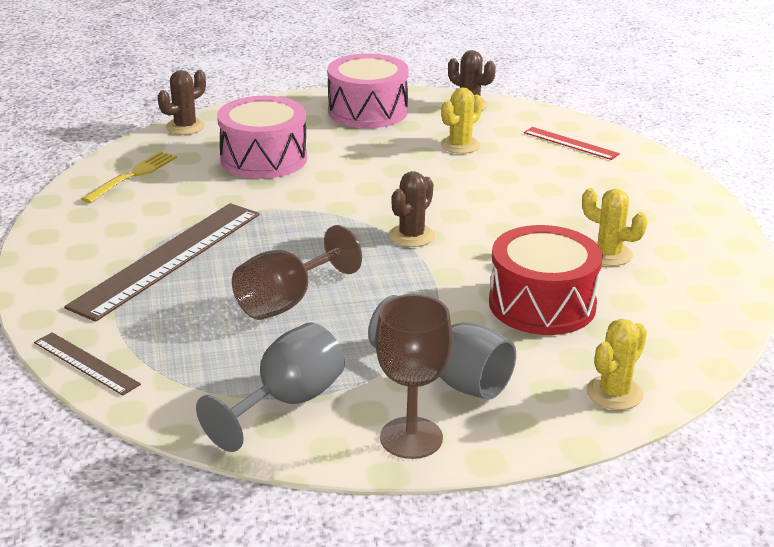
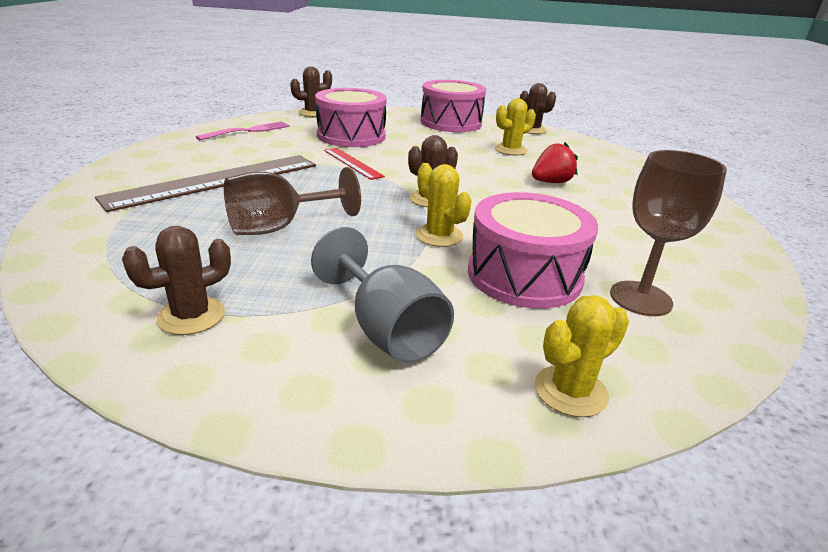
camera: 15 degrees right, 0 degrees up
(86, 363) = (56, 241): brown ruler -> none
(133, 176) = (248, 131): yellow fork -> pink fork
(287, 402) = (191, 316): grey goblet -> brown cactus
(411, 438) = (287, 389): brown goblet -> brown goblet (640, 298)
(523, 186) = (551, 182): none -> red strawberry
(542, 304) = (524, 275): red drum -> pink drum
(570, 143) = (605, 162): red ruler -> red ruler (352, 163)
(608, 254) = (613, 244): yellow cactus -> yellow cactus (439, 236)

